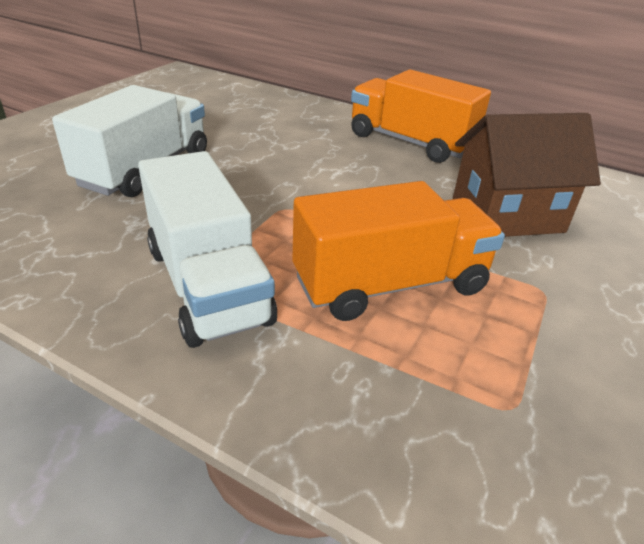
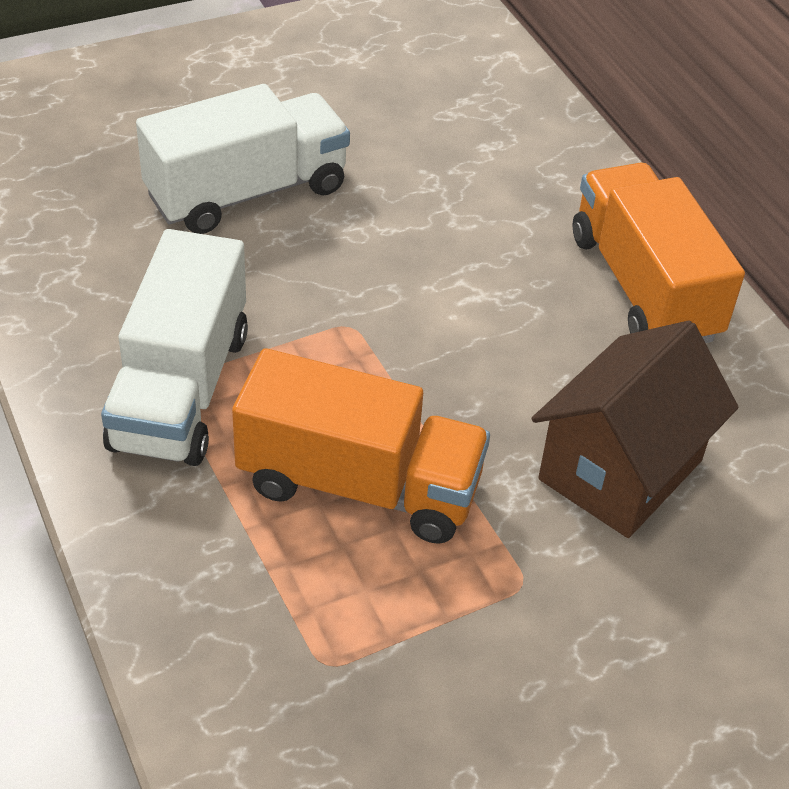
camera: 35 degrees right, 10 degrees up
(507, 215) = (620, 470): brown house -> brown house turned 75 degrees counterclockwise

